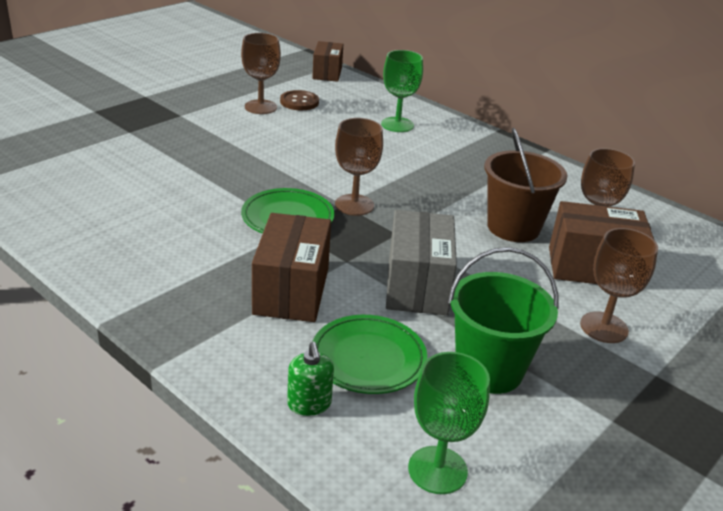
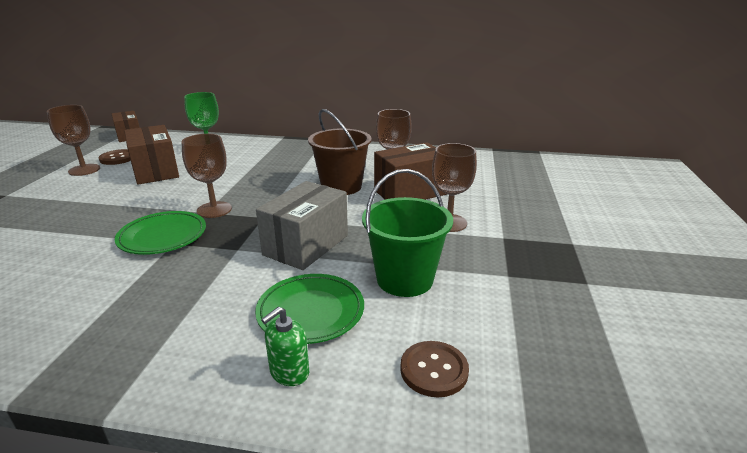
camera: 30 degrees left, 5 degrees down
(291, 291) = (205, 288): brown box -> brown box (155, 171)
(309, 404) = (289, 372): green soap dispenser -> green soap dispenser turned 90 degrees clockwise
(417, 285) = (306, 245): grey box -> grey box turned 60 degrees clockwise
(437, 470) = (434, 370): green goblet -> brown button

